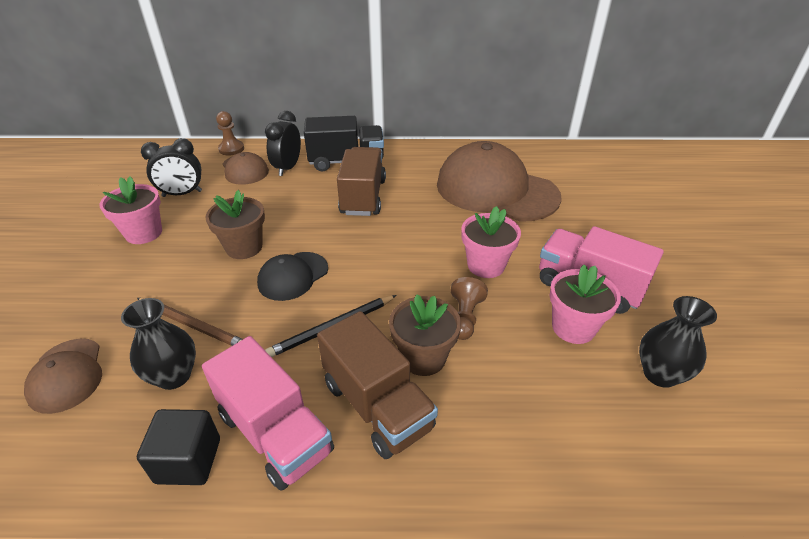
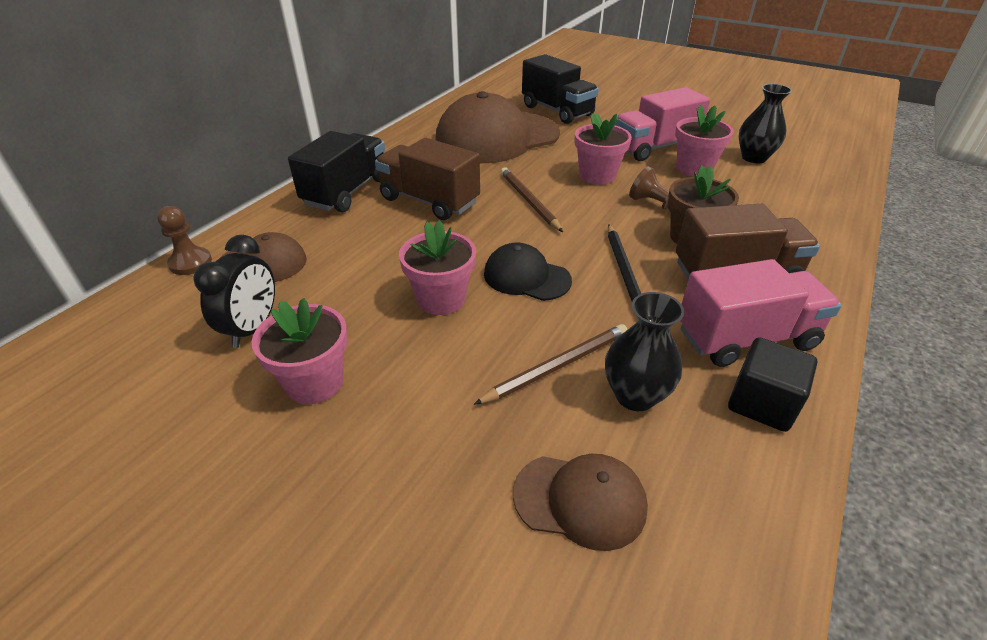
camera: 60 degrees left, 0 degrees up
(244, 247) = (441, 299): brown flower pot -> pink flower pot
(288, 168) = (305, 231): black clock -> none
(293, 276) = (526, 277): black cap -> black cap turned 135 degrees clockwise
(404, 241) = (529, 201): none -> brown pencil
(593, 202) = (557, 111): none -> black truck

